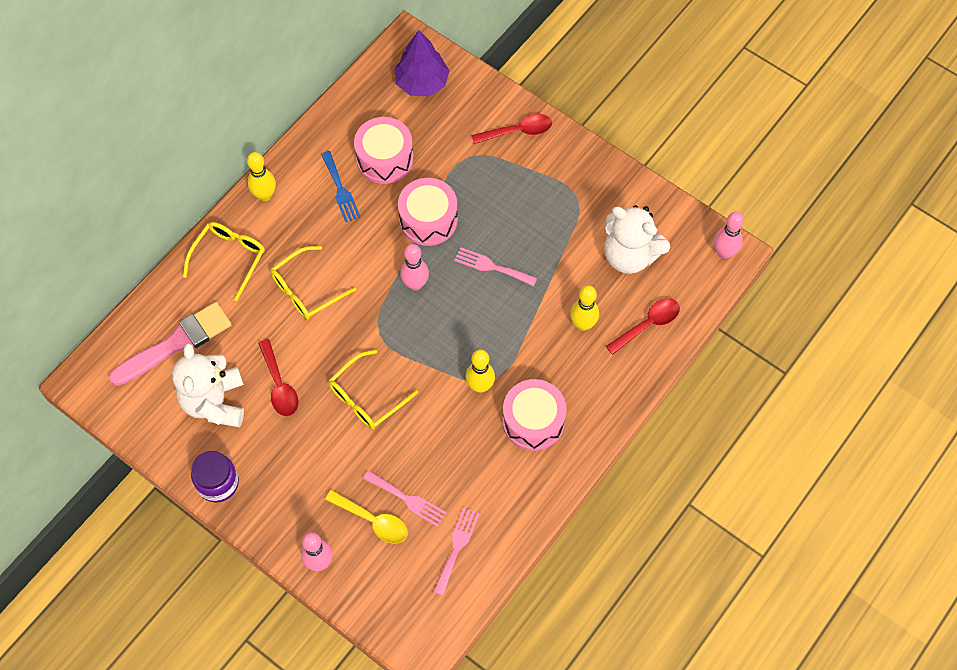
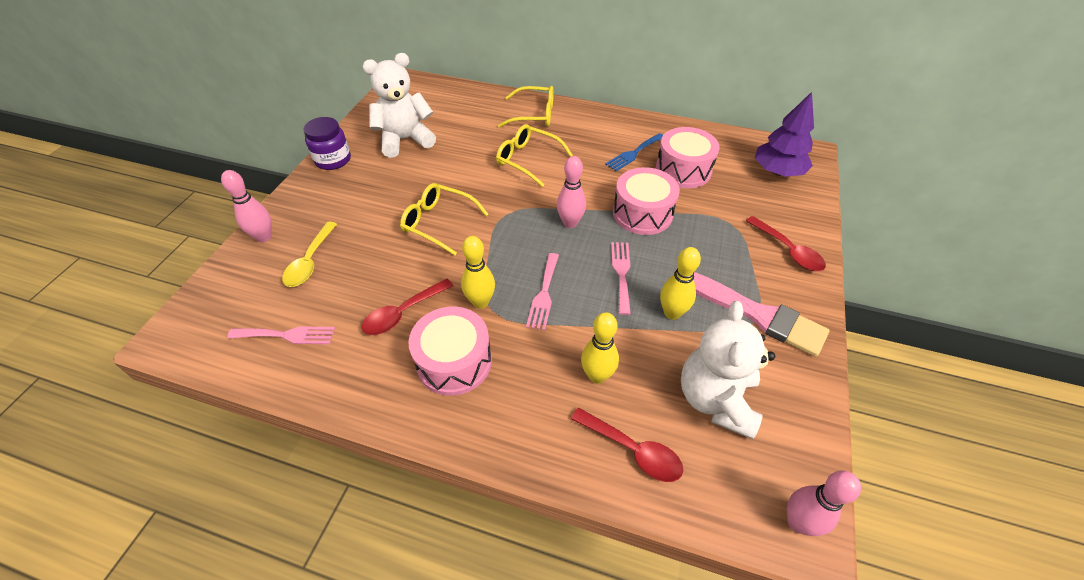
camera: 70 degrees right, 15 degrees down
(176, 343) = (449, 110): pink brush -> pink brush (757, 314)
(265, 195) = (600, 117): yellow bowling pin -> yellow bowling pin (672, 313)
(279, 385) = (432, 169): red spoon -> red spoon (403, 313)
(407, 500) = (336, 280): pink fork -> pink fork (544, 294)

